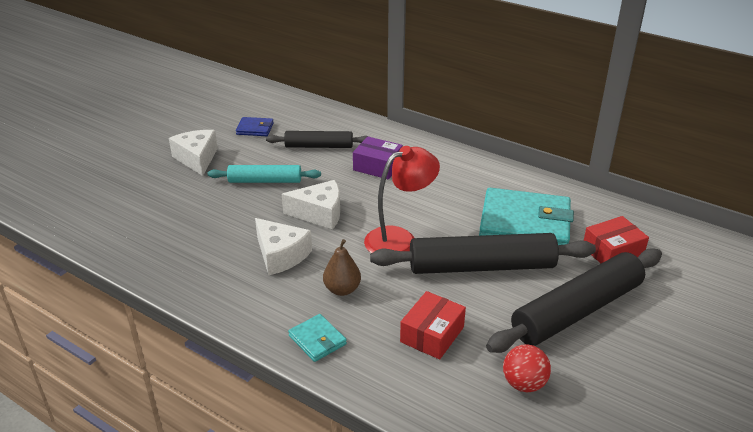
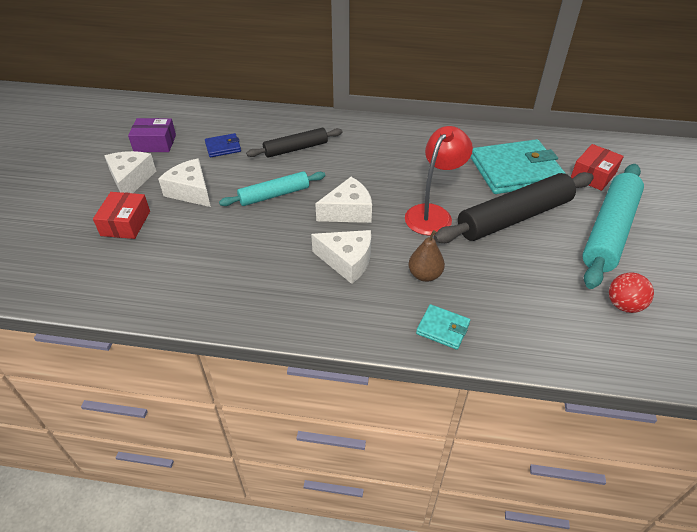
camera: 25 degrees left, 10 degrees up
(157, 136) = (131, 180): none -> white cheese
(377, 166) = (362, 154): purple box -> purple box (155, 143)
(432, 334) = (526, 289): red box -> red box (125, 223)
(577, 310) = (609, 231): black rolling pin -> turquoise rolling pin

